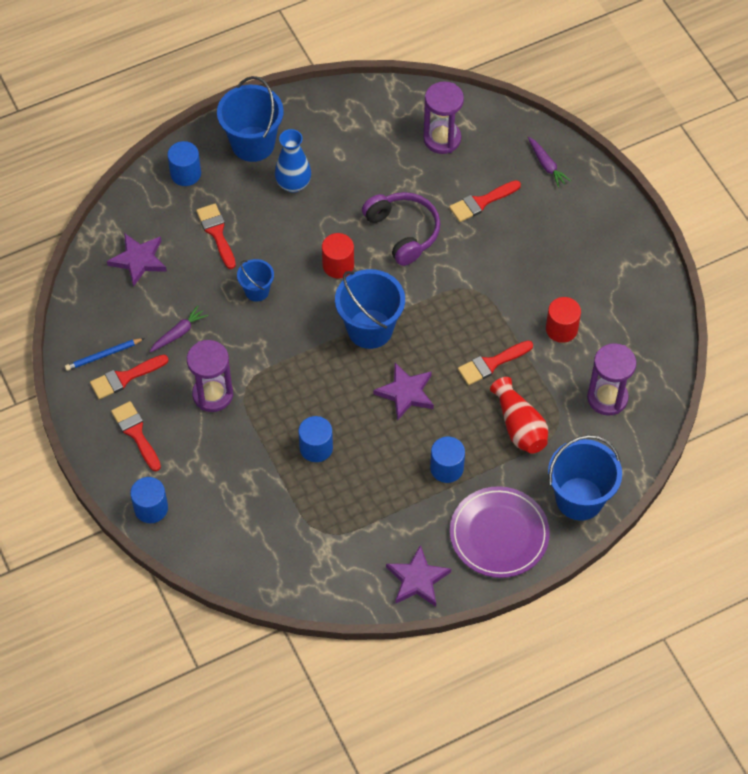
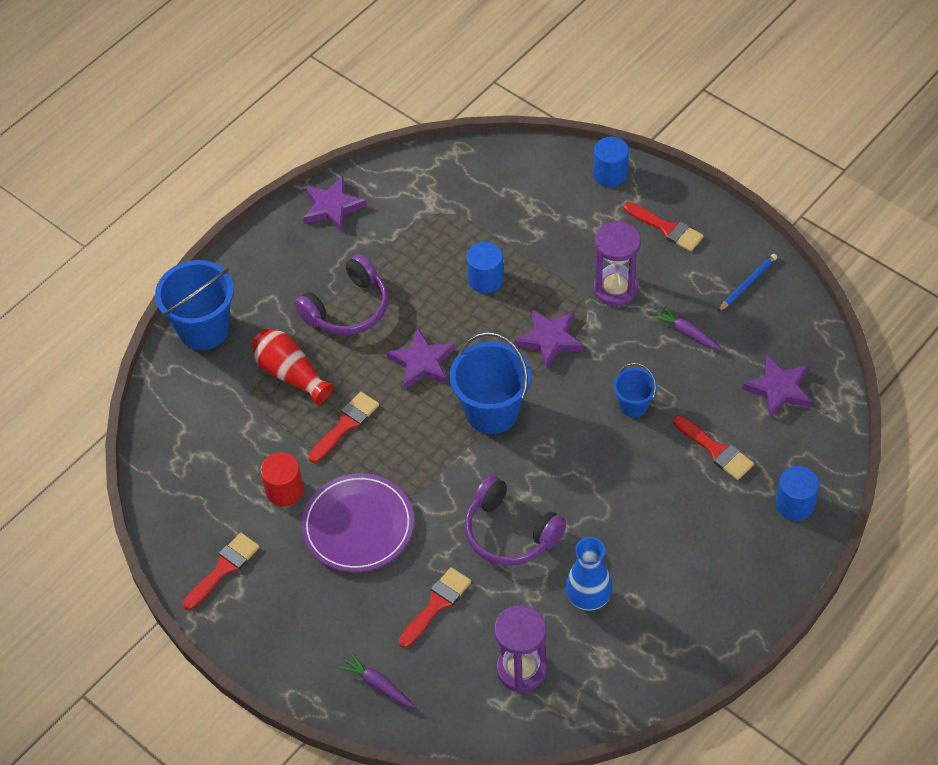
camera: 160 degrees right, 5 degrees down
(125, 377) = (711, 272): red brush -> red brush (223, 569)
(179, 333) = (687, 333): purple carrot -> purple carrot turned 105 degrees clockwise
(253, 144) = (742, 571): blue bucket -> none
(291, 371) = (549, 339): none -> purple star
(293, 184) = (665, 540): blue vase -> blue vase (588, 598)
(338, 265) = (562, 466): red cylinder -> none
(446, 468) = (347, 308): blue cylinder -> purple headphones
(499, 534) = (271, 270): purple plate -> purple plate (358, 525)
(607, 398) = (208, 436): purple hourglass -> none

